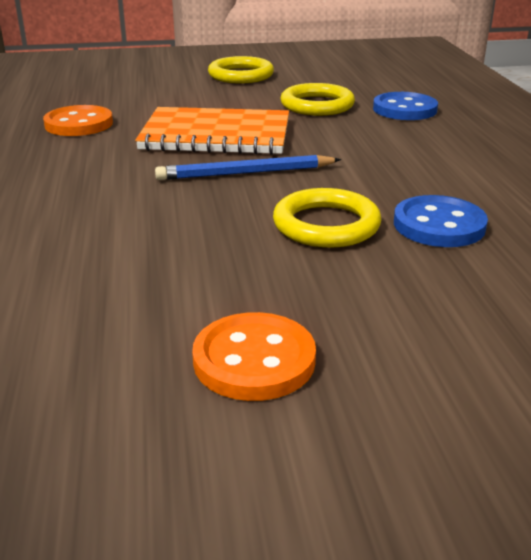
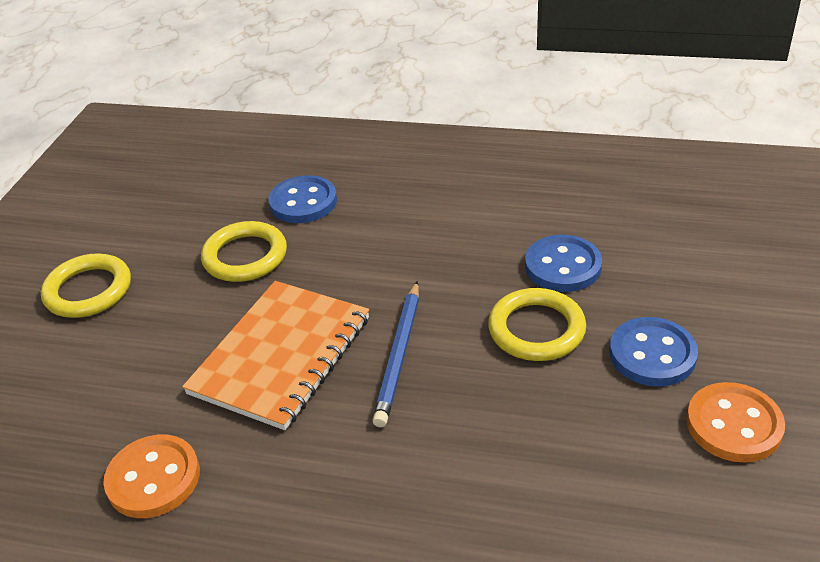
camera: 65 degrees left, 10 degrees up
(338, 293) = (652, 354): none -> blue button

